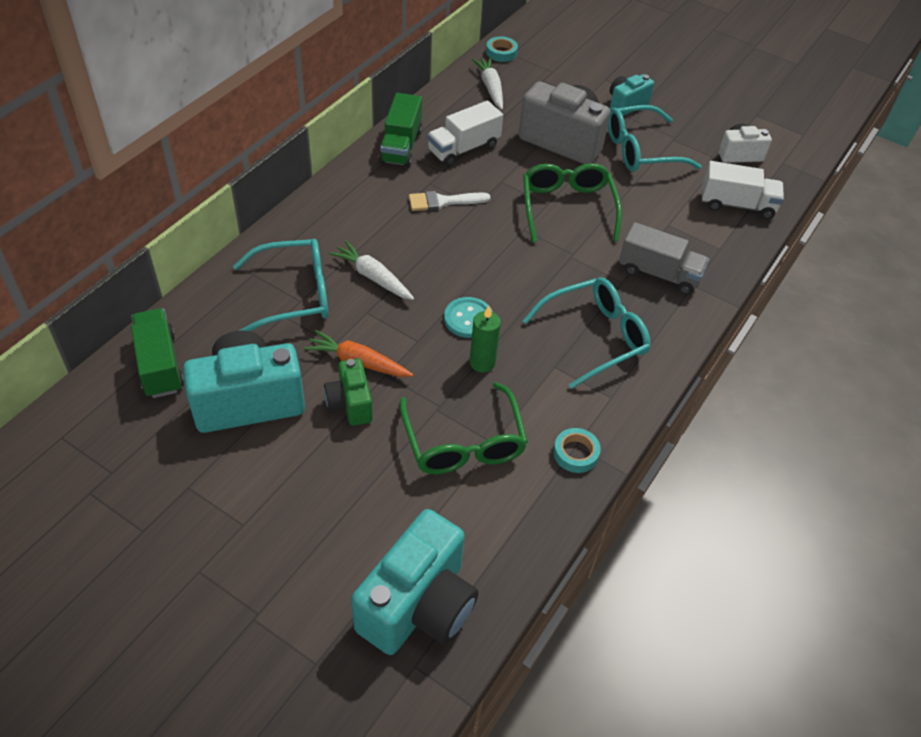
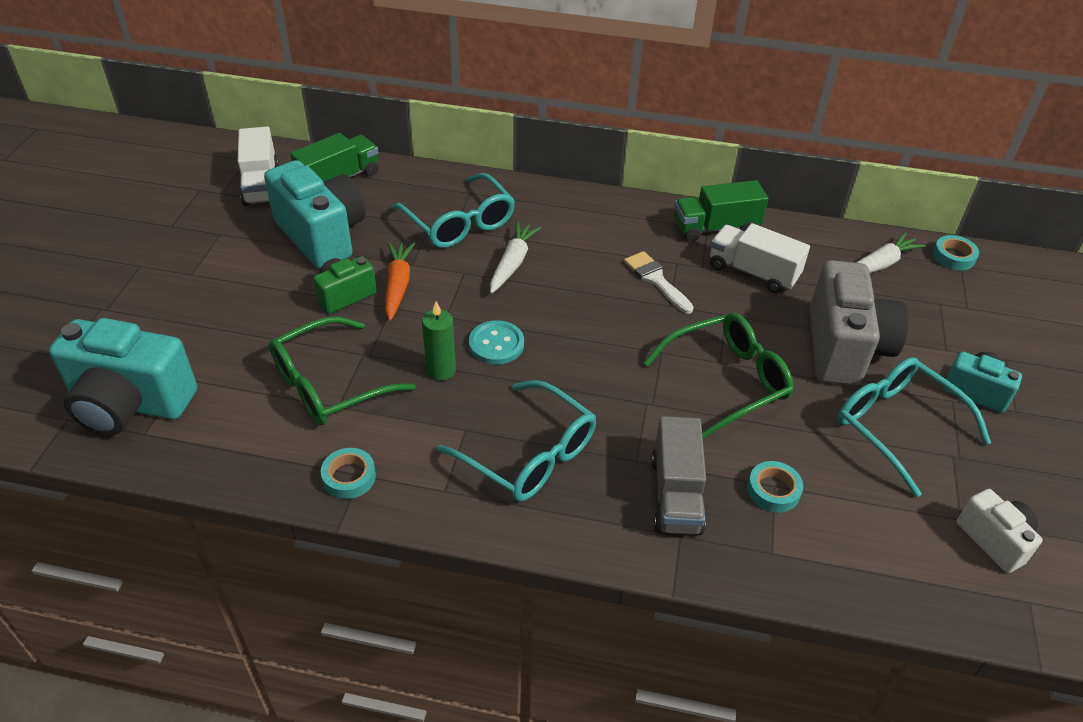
camera: 70 degrees right, 5 degrees down
(672, 227) = (773, 490): none -> turquoise tape
(737, 205) = (879, 557): white truck -> white truck (261, 185)

